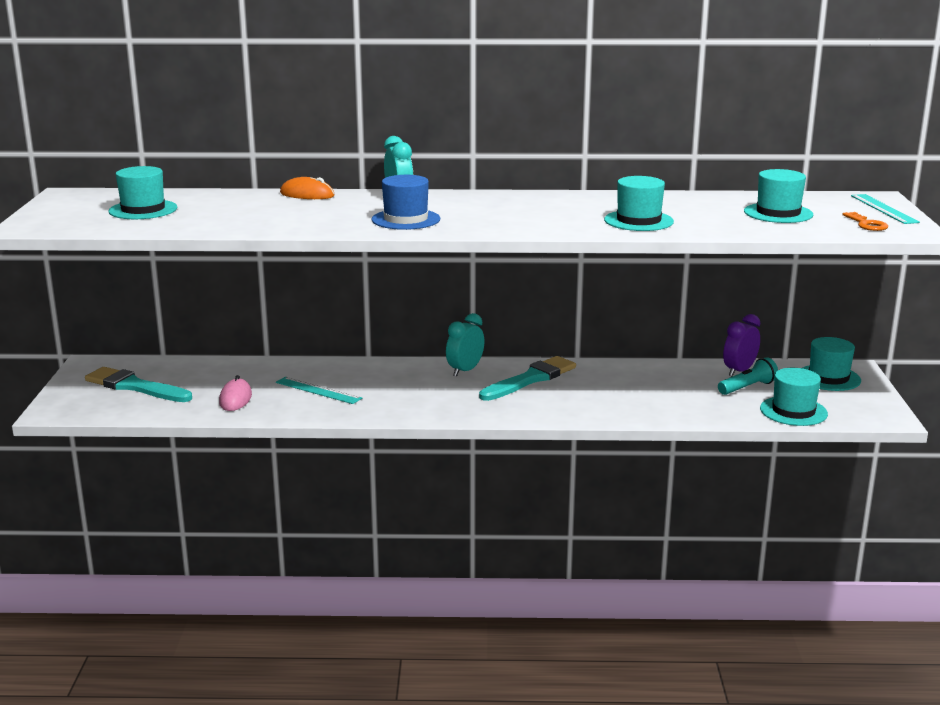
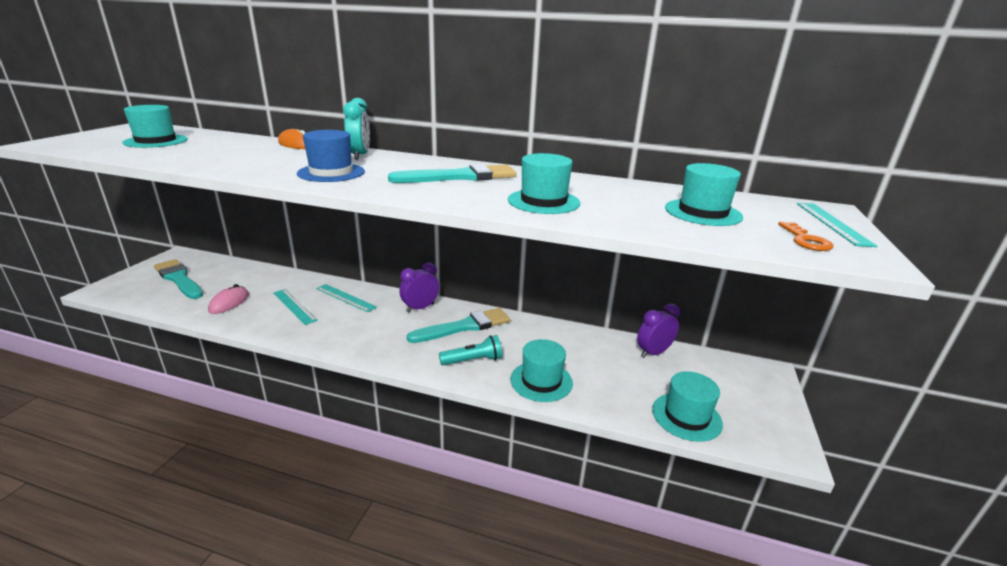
camera: 15 degrees right, 5 degrees up
(368, 374) = (345, 297): none -> turquoise ruler
(465, 370) = (420, 308): turquoise clock -> purple clock
(534, 208) = (460, 177): none -> turquoise brush
(747, 387) = (652, 375): turquoise flashlight -> turquoise flashlight (473, 360)
(828, 378) = (739, 378): turquoise hat -> turquoise hat (541, 381)

